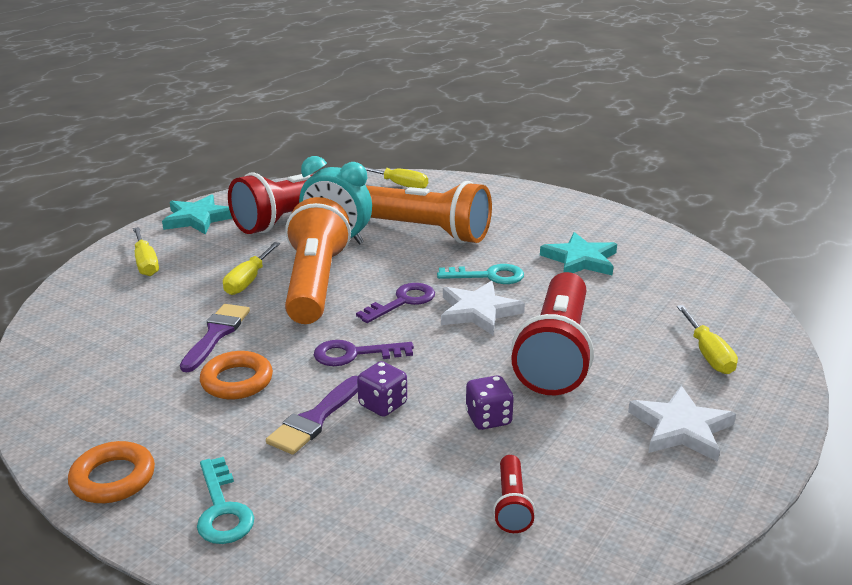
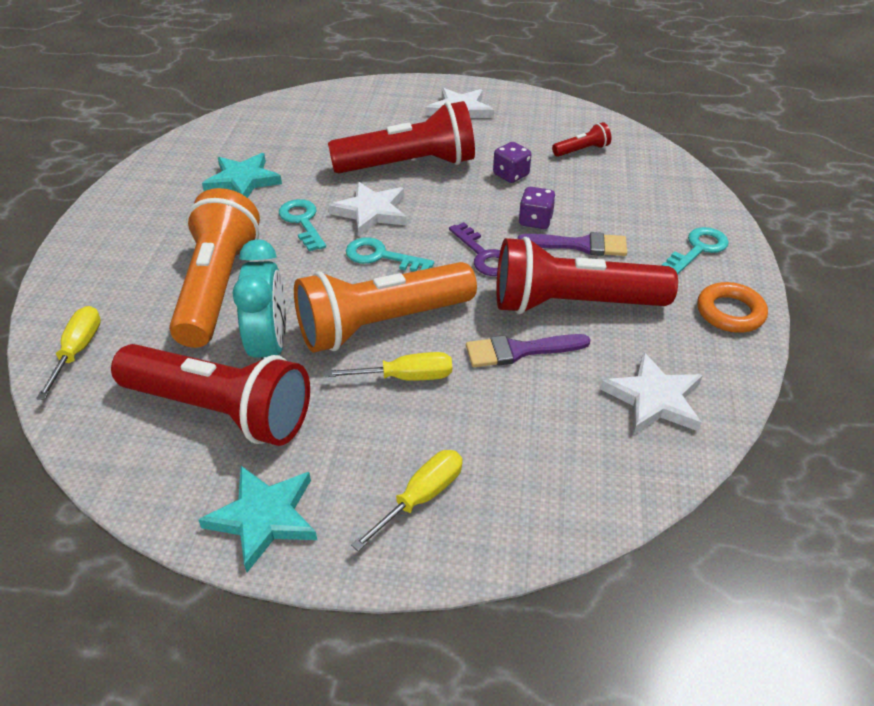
camera: 115 degrees left, 15 degrees up
(90, 380) = (654, 399): none -> white star
(237, 381) = (573, 304): orange ring -> red flashlight
(403, 301) = (381, 256): purple key -> turquoise key
(707, 354) = (365, 111): yellow screwdriver -> none

